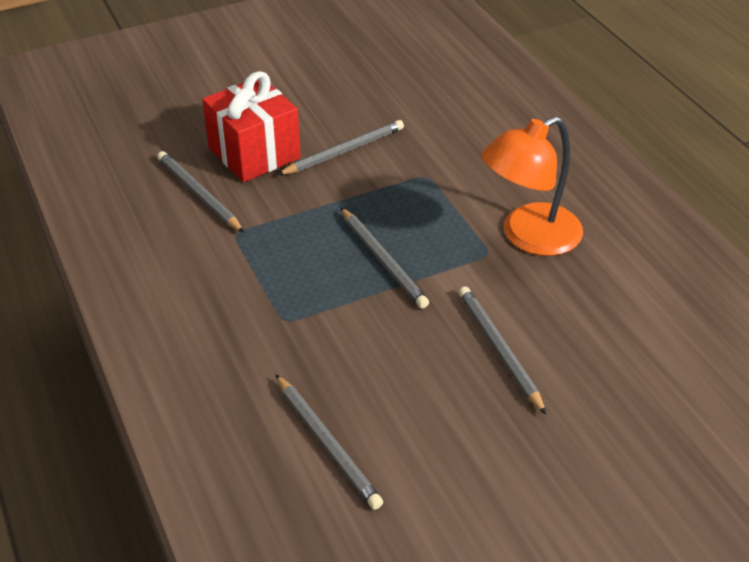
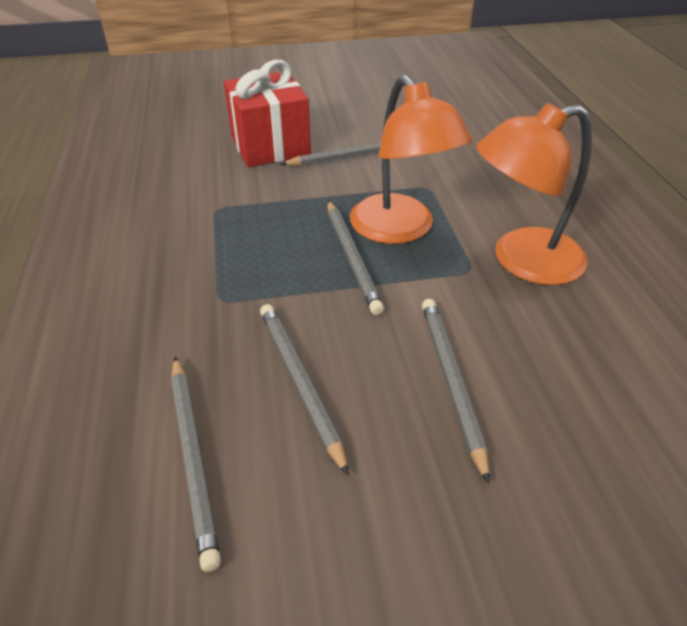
camera: 15 degrees right, 0 degrees up
(198, 194) = (201, 171): grey pencil -> grey pencil (299, 382)
(416, 225) = (400, 230): none -> orange lamp

